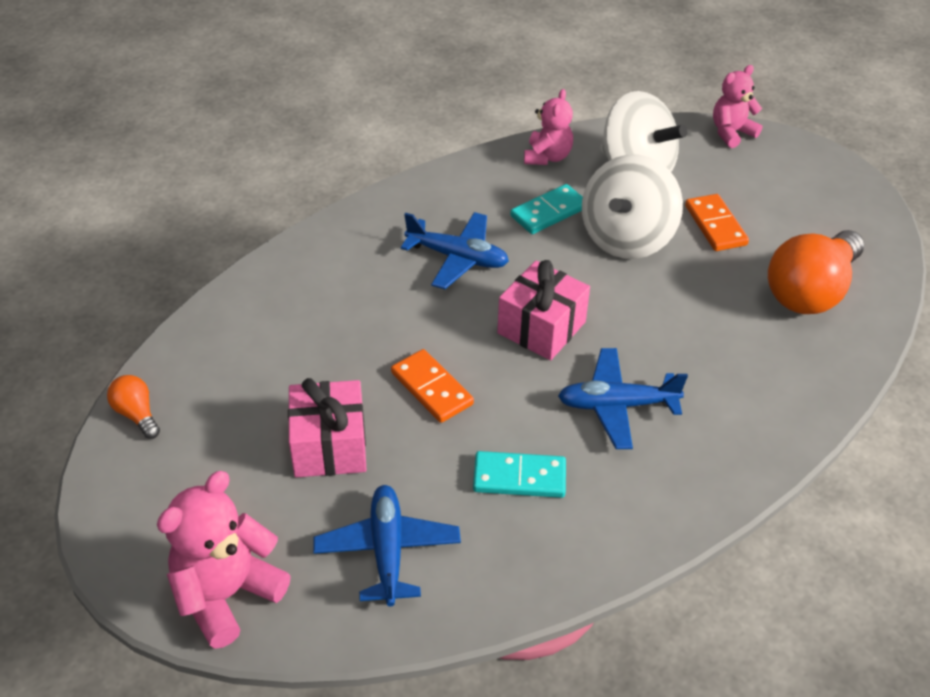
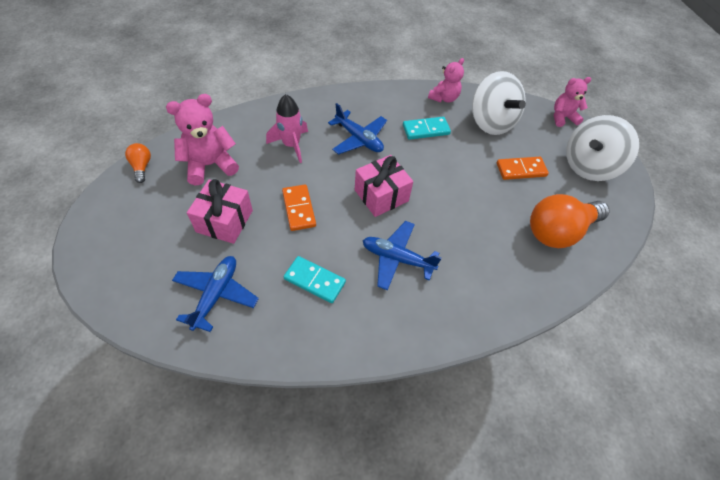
camera: 20 degrees right, 10 degrees up
(227, 594) = (119, 285): pink teddy bear -> pink teddy bear (210, 165)
(359, 301) = (291, 145): none -> pink rocket
(627, 238) = (462, 160): white spinning top -> white spinning top (588, 166)
(715, 225) = (521, 170): orange domino -> orange domino turned 75 degrees clockwise

